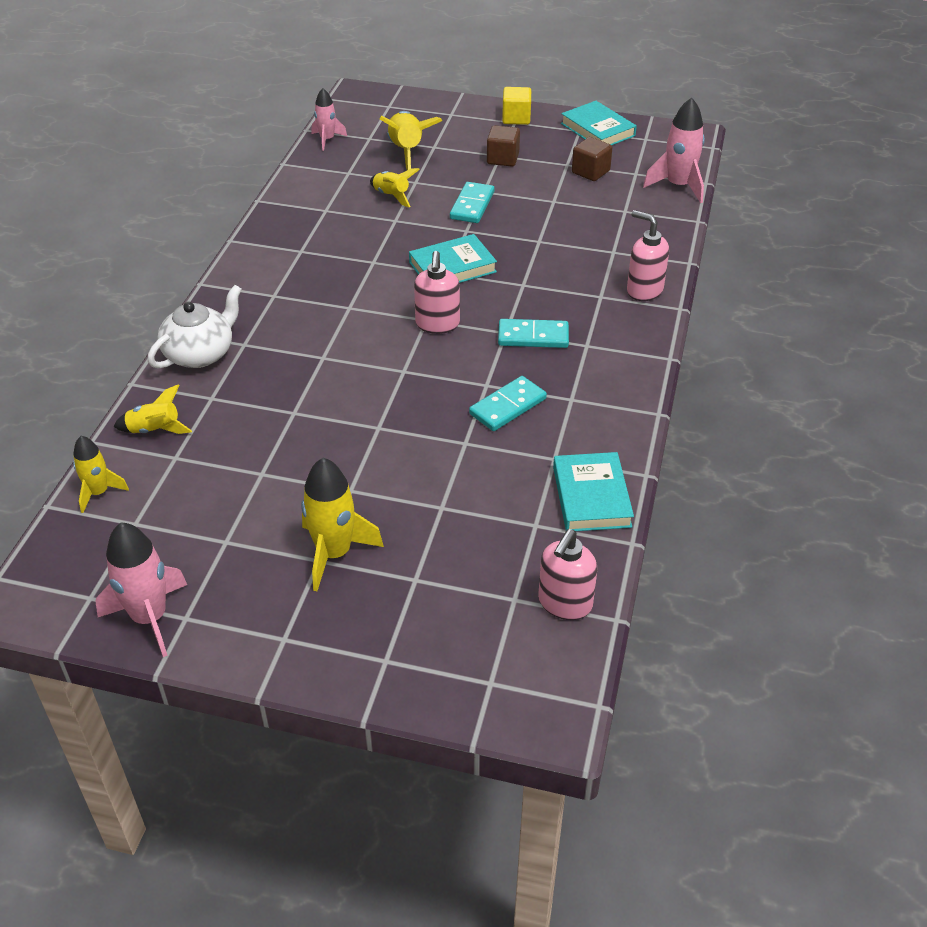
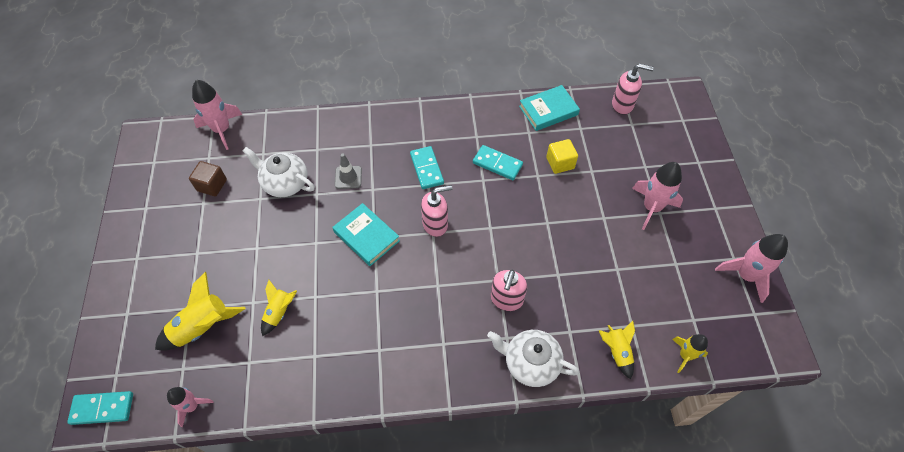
camera: 110 degrees left, 15 degrees up
(334, 553) = (651, 207): yellow rocket -> pink rocket
(472, 205) = (279, 249): turquoise domino -> turquoise domino (102, 409)
(503, 159) = (202, 249): brown cube -> none
(516, 118) = (129, 259): yellow cube -> yellow cube (560, 163)
(552, 268) = (348, 177): none -> grey traffic cone
(568, 220) = (285, 183): none -> white teapot
(597, 130) = (143, 195): turquoise book -> none
(644, 290) = (356, 124): pink soap dispenser -> pink soap dispenser (506, 299)

